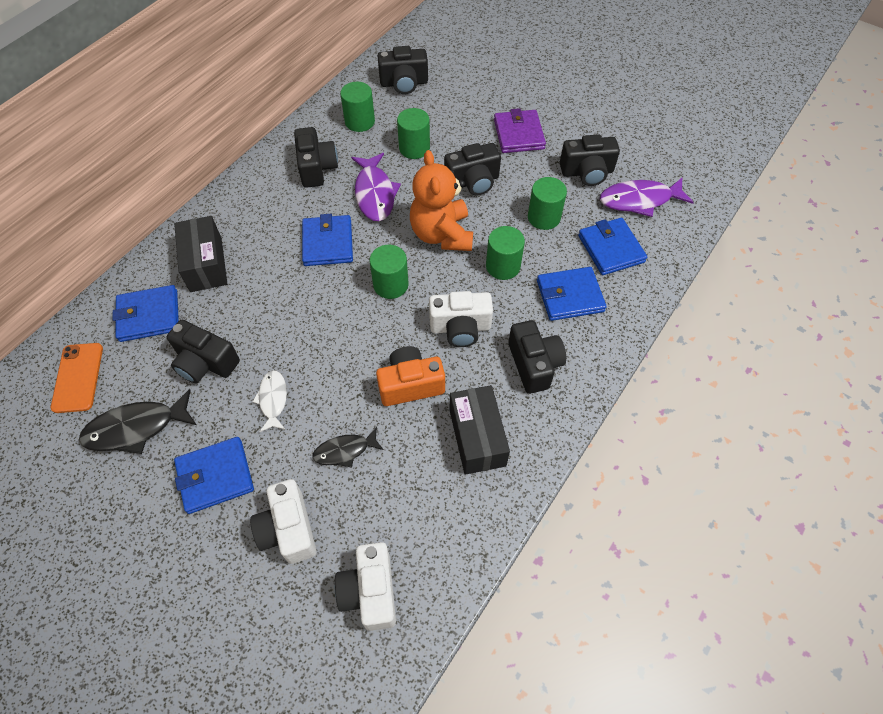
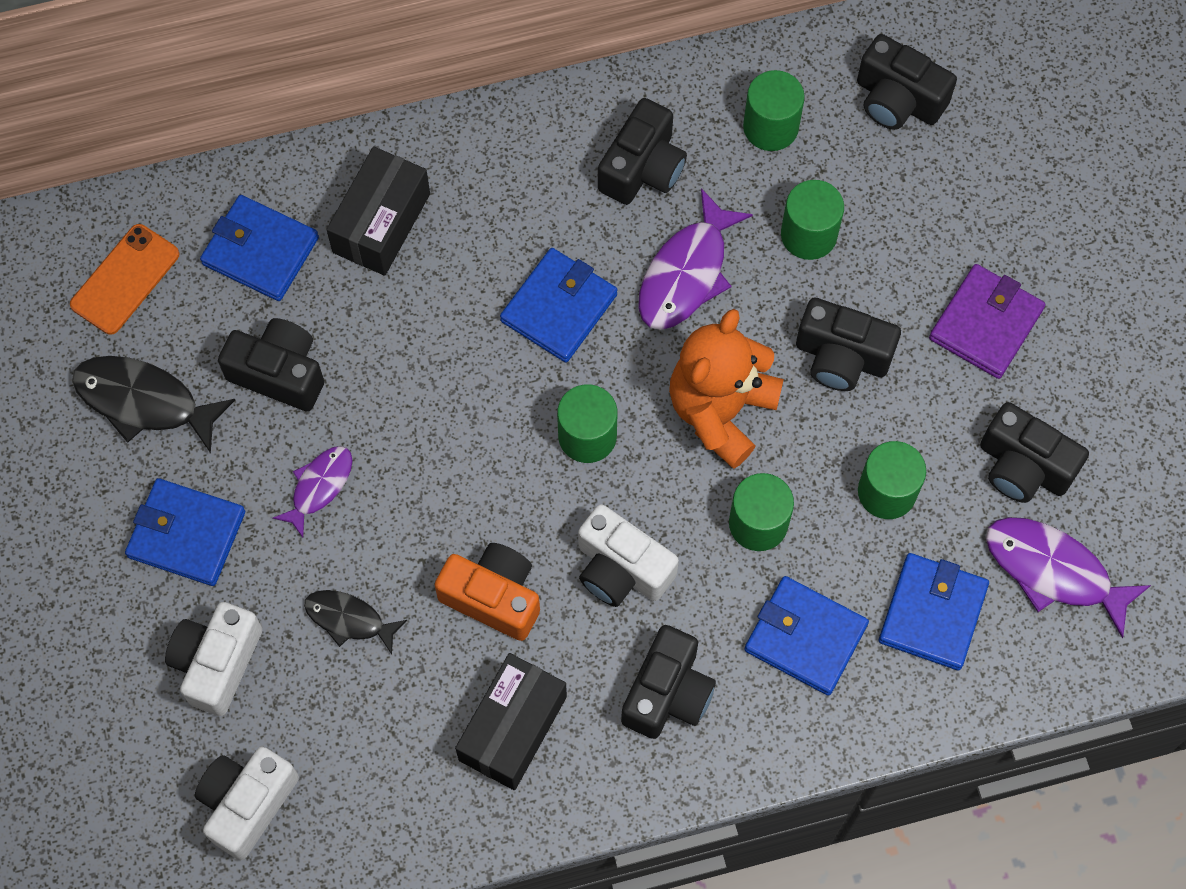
camera: 40 degrees right, 10 degrees up
(205, 363) = (279, 373): black camera -> black camera turned 135 degrees clockwise
(273, 400) = (319, 487): white fish -> purple fish

